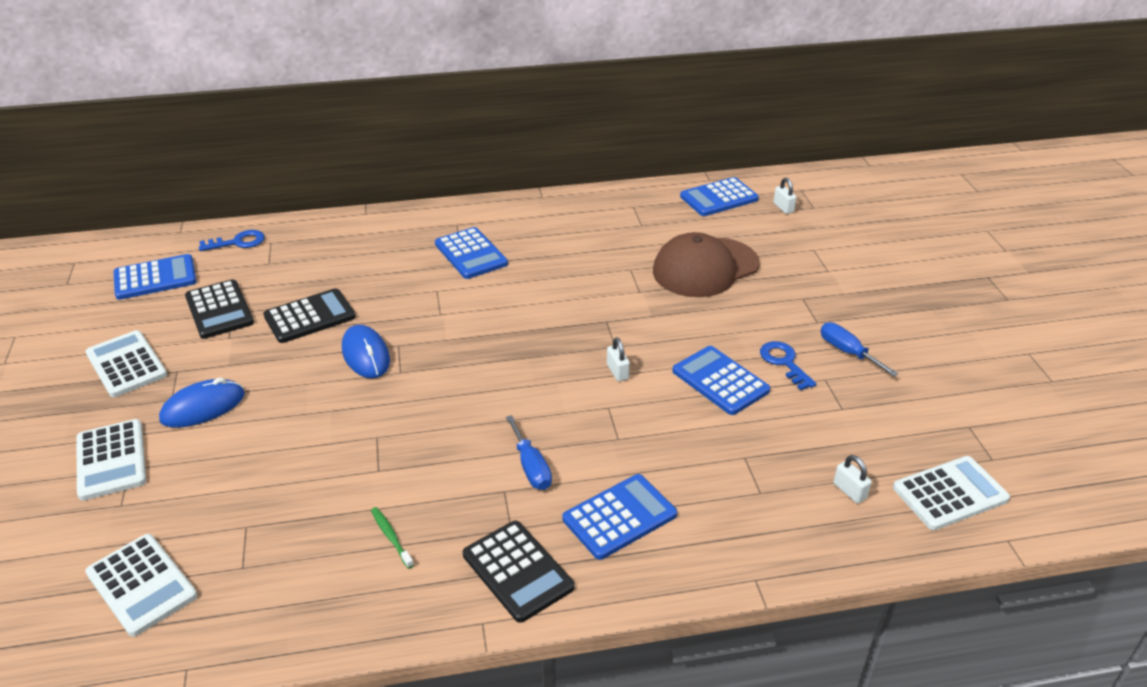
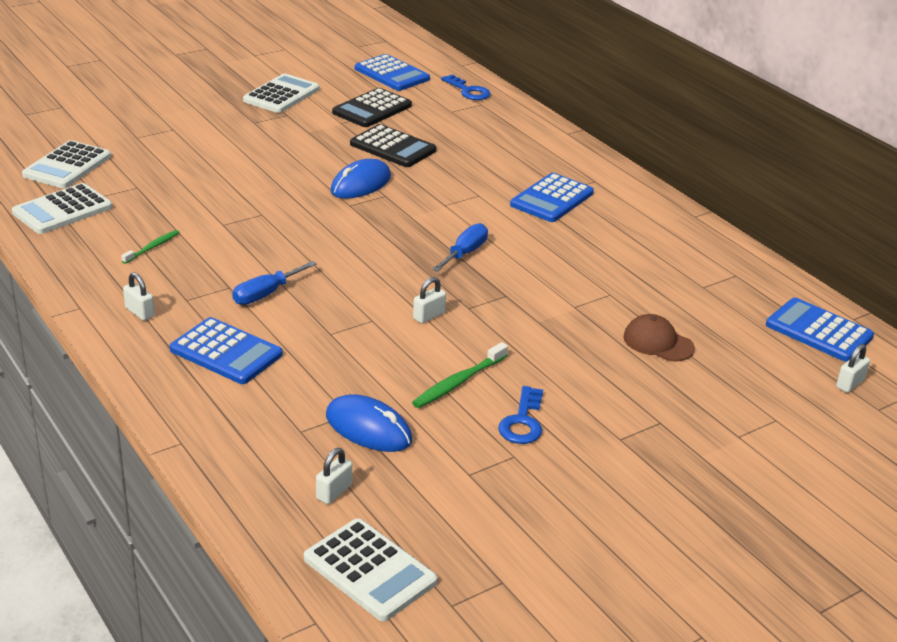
camera: 65 degrees right, 5 degrees down
(111, 460) = (178, 120): white calculator -> white calculator (62, 210)
(203, 407) = (252, 136): blue mouse -> blue mouse (368, 428)
(517, 571) = (139, 312): black calculator -> white padlock
(705, 268) = (658, 342): brown cap -> brown cap, size x0.51
(720, 381) = (459, 382): blue calculator -> green toothbrush
(784, 362) = (522, 422): blue key -> blue key turned 150 degrees clockwise
(847, 352) = (578, 468): blue screwdriver -> blue screwdriver (465, 253)

